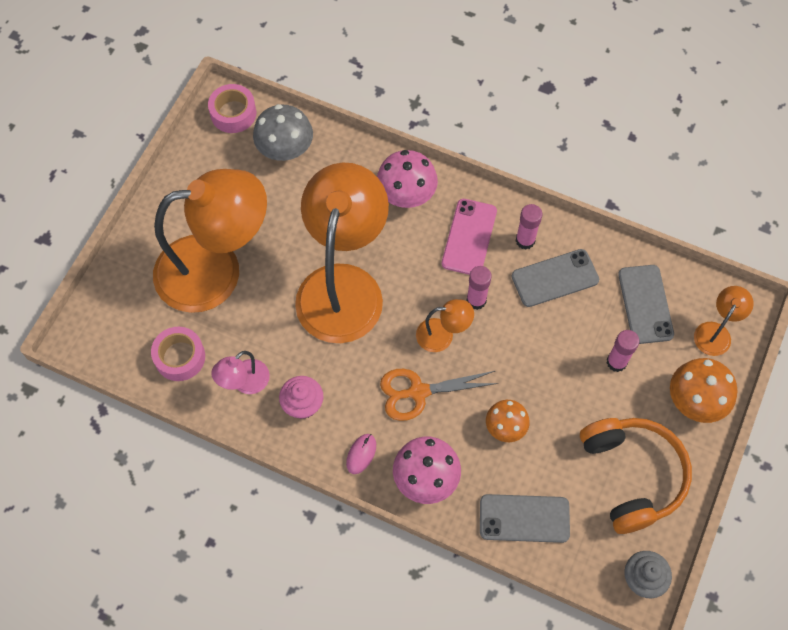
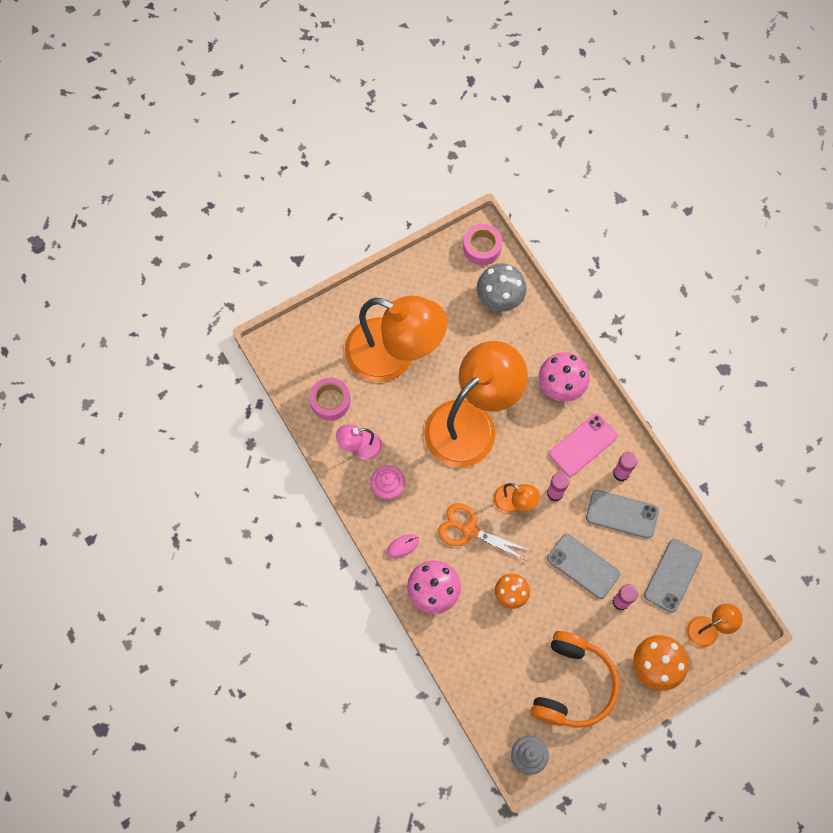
camera: 35 degrees right, 5 degrees up
(524, 518) = (479, 662): grey phone -> grey phone (583, 566)

